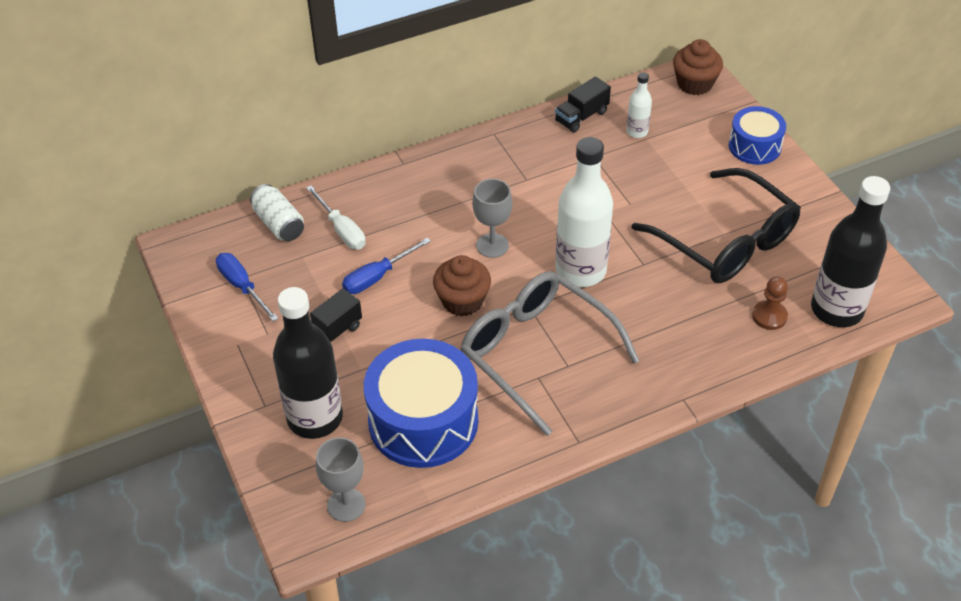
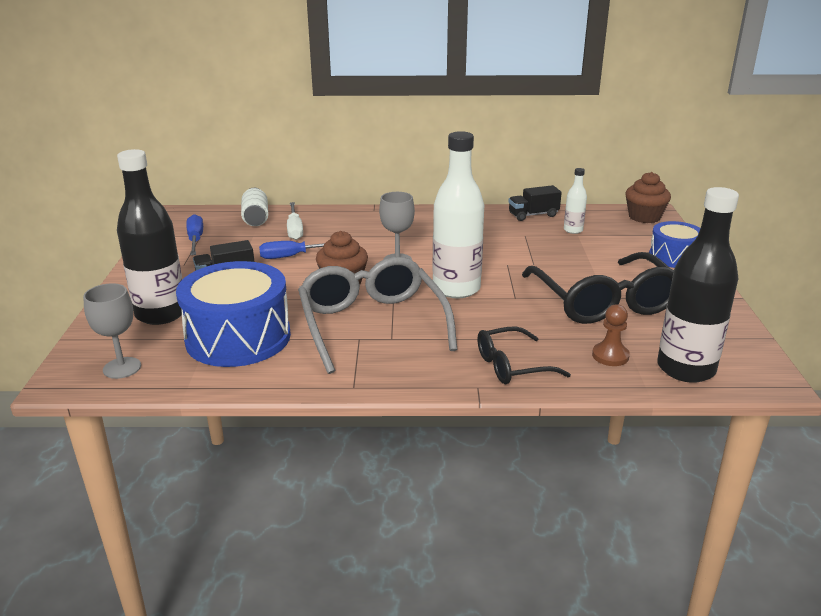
camera: 25 degrees right, 20 degrees down
(696, 361) = (512, 366): none -> black glasses

